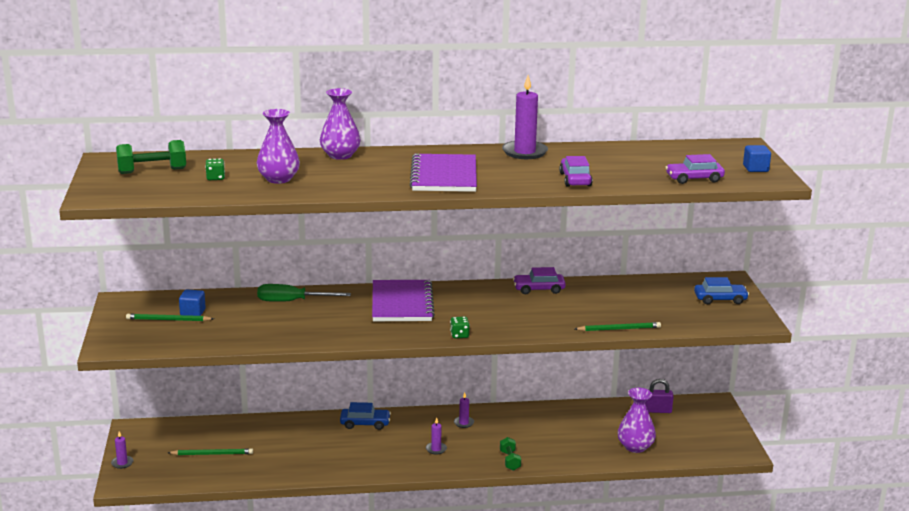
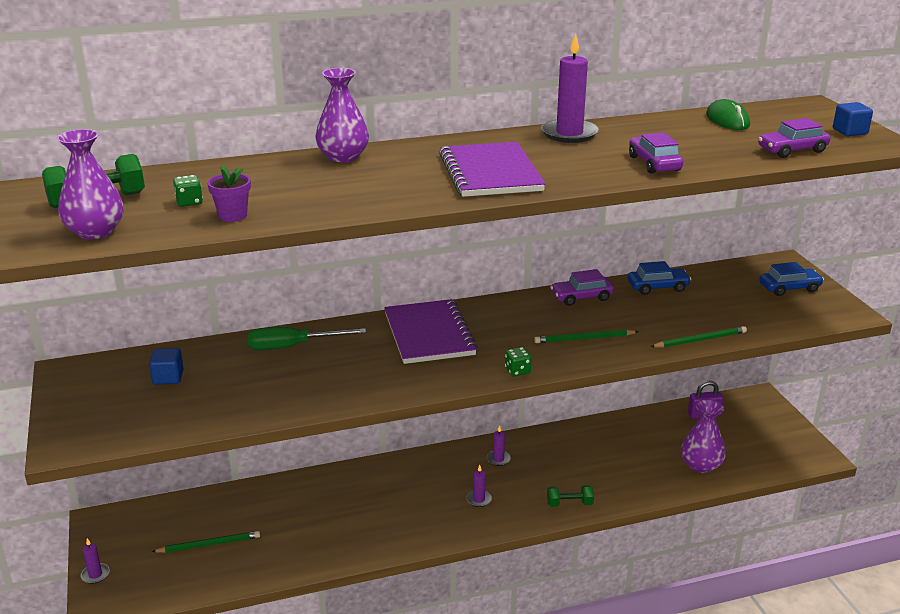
camera: 10 degrees left, 5 degrees up
(168, 320) = (138, 392): green pencil -> green pencil (584, 339)
(242, 189) = (233, 216): none -> purple flower pot
(278, 179) = (276, 196): purple vase -> purple vase (95, 231)
(365, 423) = (384, 475): blue car -> blue car (658, 287)
(510, 461) = (569, 504): green dumbbell -> green dumbbell turned 75 degrees counterclockwise
(661, 152) = (727, 120): none -> green mouse

